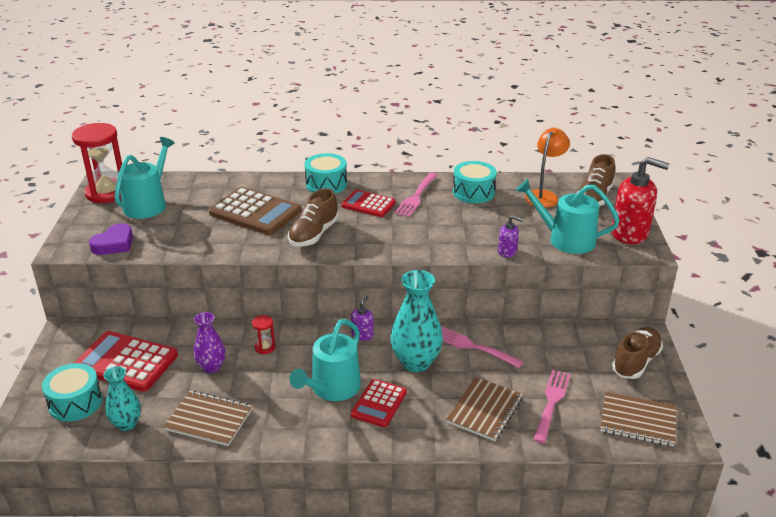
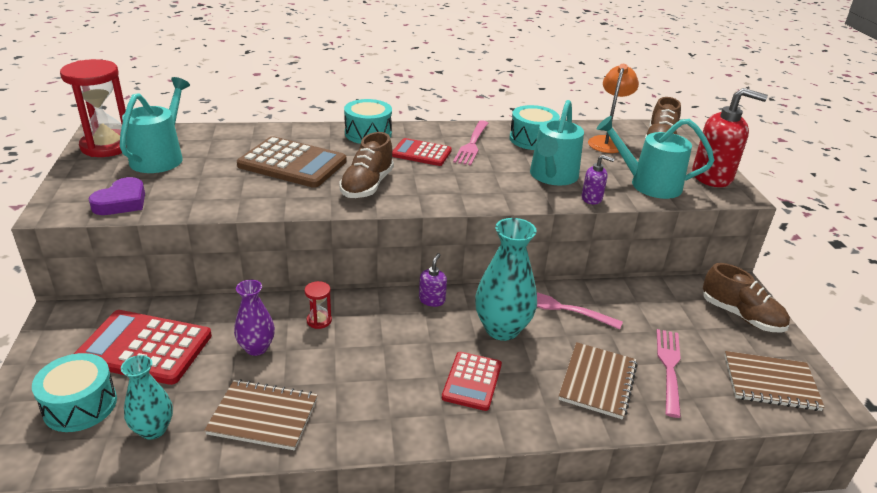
camera: 10 degrees left, 0 degrees up
(332, 388) = (411, 366): turquoise watering can -> turquoise watering can (552, 176)
(635, 362) = (741, 316): brown shoe -> brown shoe turned 105 degrees clockwise

